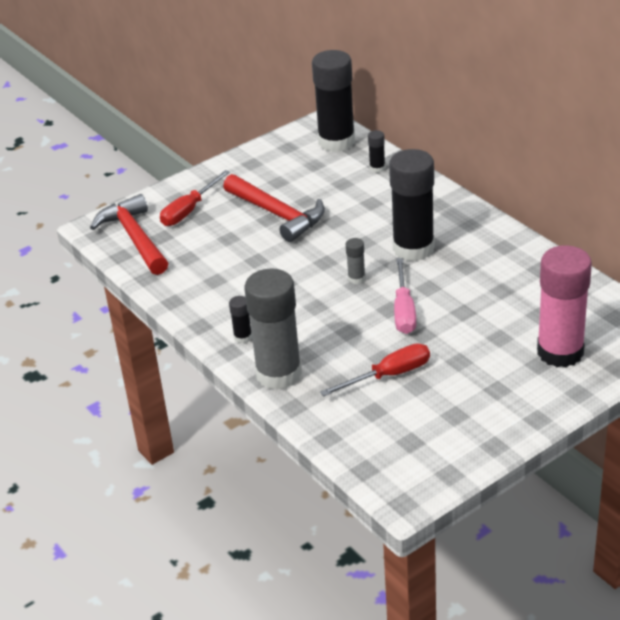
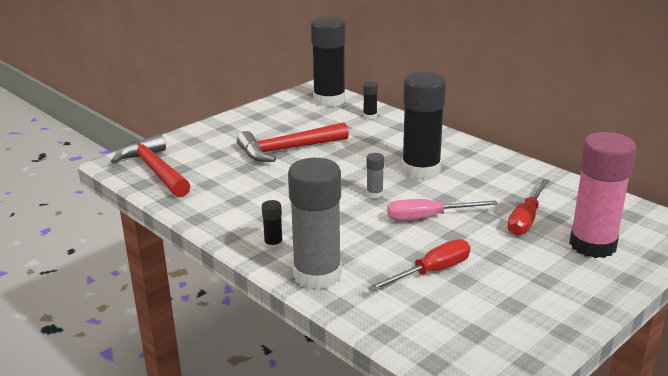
camera: 10 degrees left, 10 degrees down
(189, 210) = (205, 149): red screwdriver -> red screwdriver (526, 219)
(277, 214) = (288, 149): red hammer -> red hammer turned 120 degrees clockwise
(403, 310) = (428, 217): pink screwdriver -> pink screwdriver turned 90 degrees clockwise

